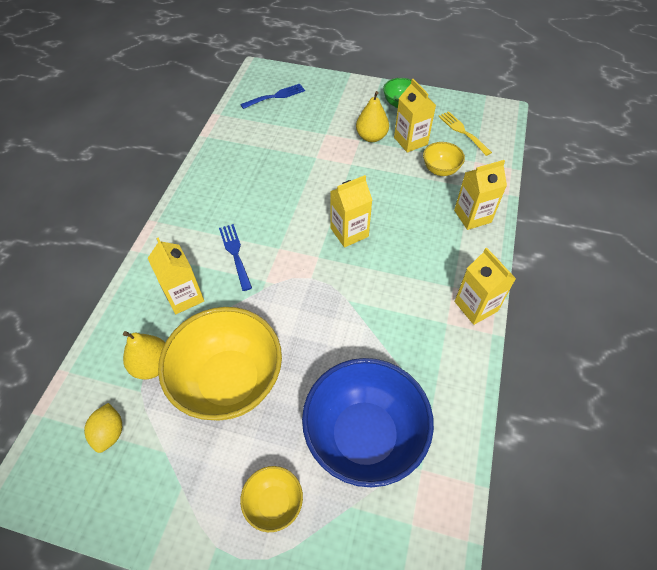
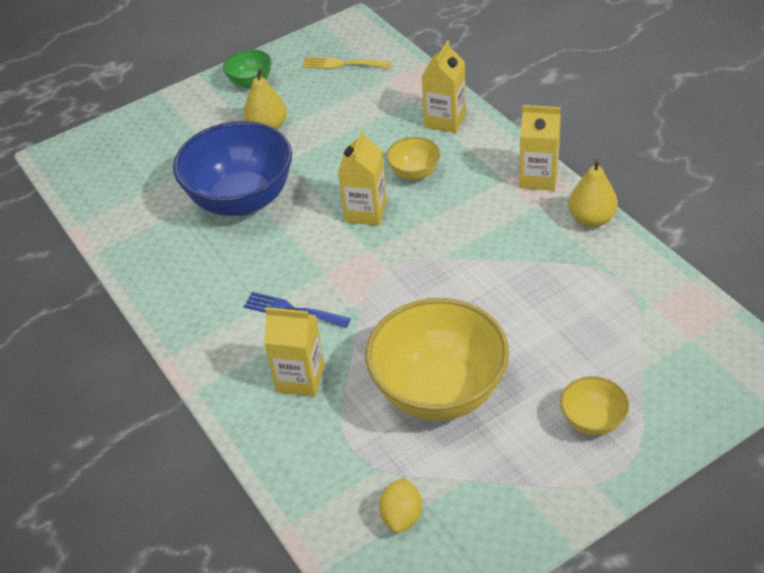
camera: 45 degrees left, 10 degrees down
(110, 433) = (402, 516): yellow lemon -> yellow lemon turned 60 degrees clockwise
(152, 365) = (357, 445): yellow pear -> yellow pear (591, 219)
(276, 96) = (113, 164): blue fork -> none
(364, 436) = (587, 324): blue bowl -> blue bowl (241, 200)
(410, 141) = (308, 104): yellow carton -> none
(440, 170) = (368, 107): yellow bowl -> yellow bowl (414, 173)

